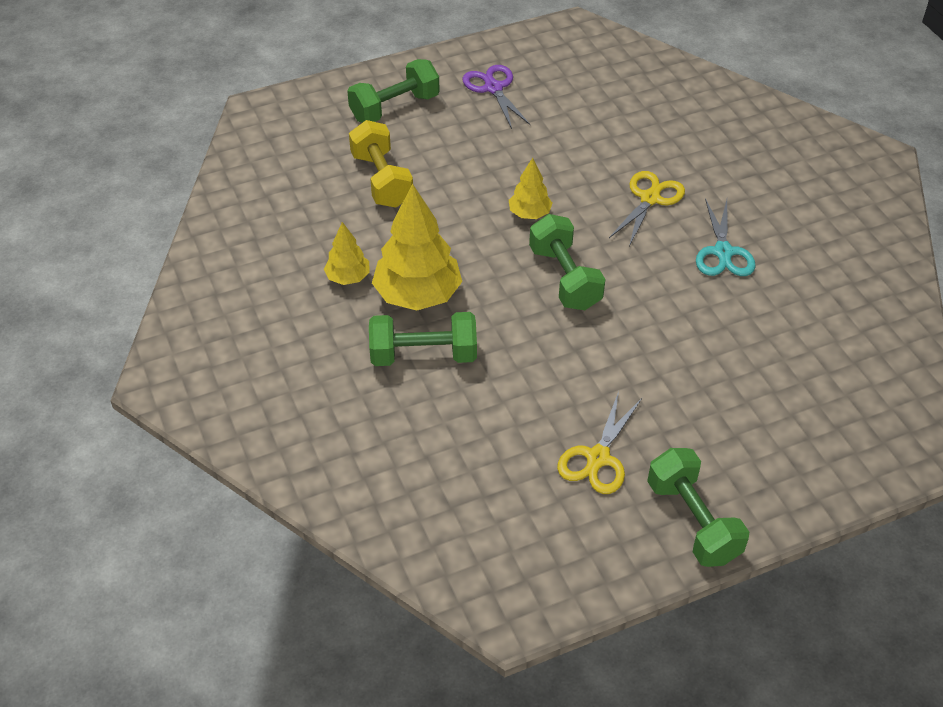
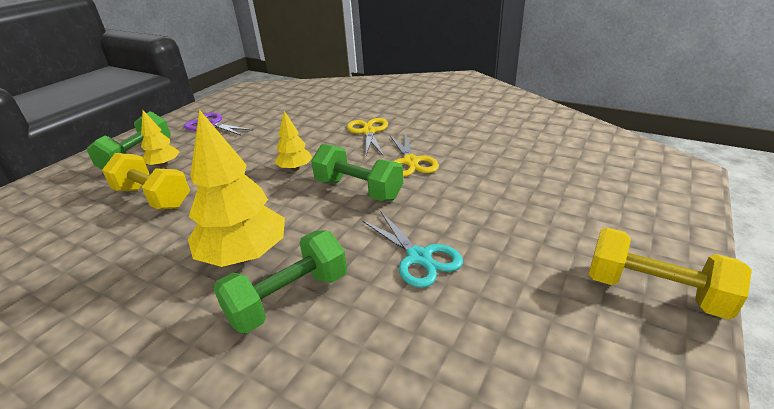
camera: 35 degrees left, 15 degrees down
(348, 277) = (161, 275): yellow tree -> yellow tree (164, 165)
(597, 458) = (526, 290): yellow scissors -> yellow scissors (410, 162)
(693, 521) = (653, 291): green dumbbell -> yellow dumbbell
(723, 252) = (442, 136): turquoise scissors -> turquoise scissors (419, 257)

